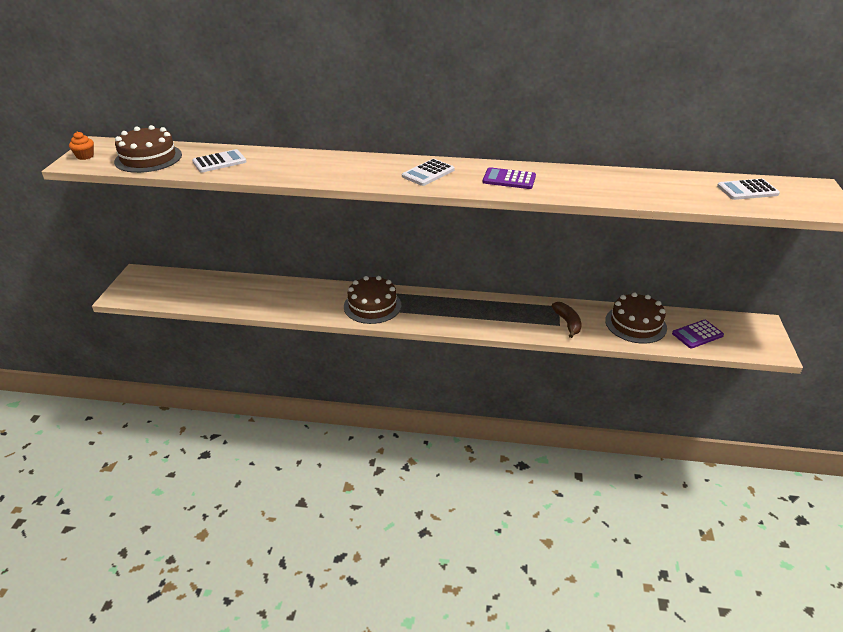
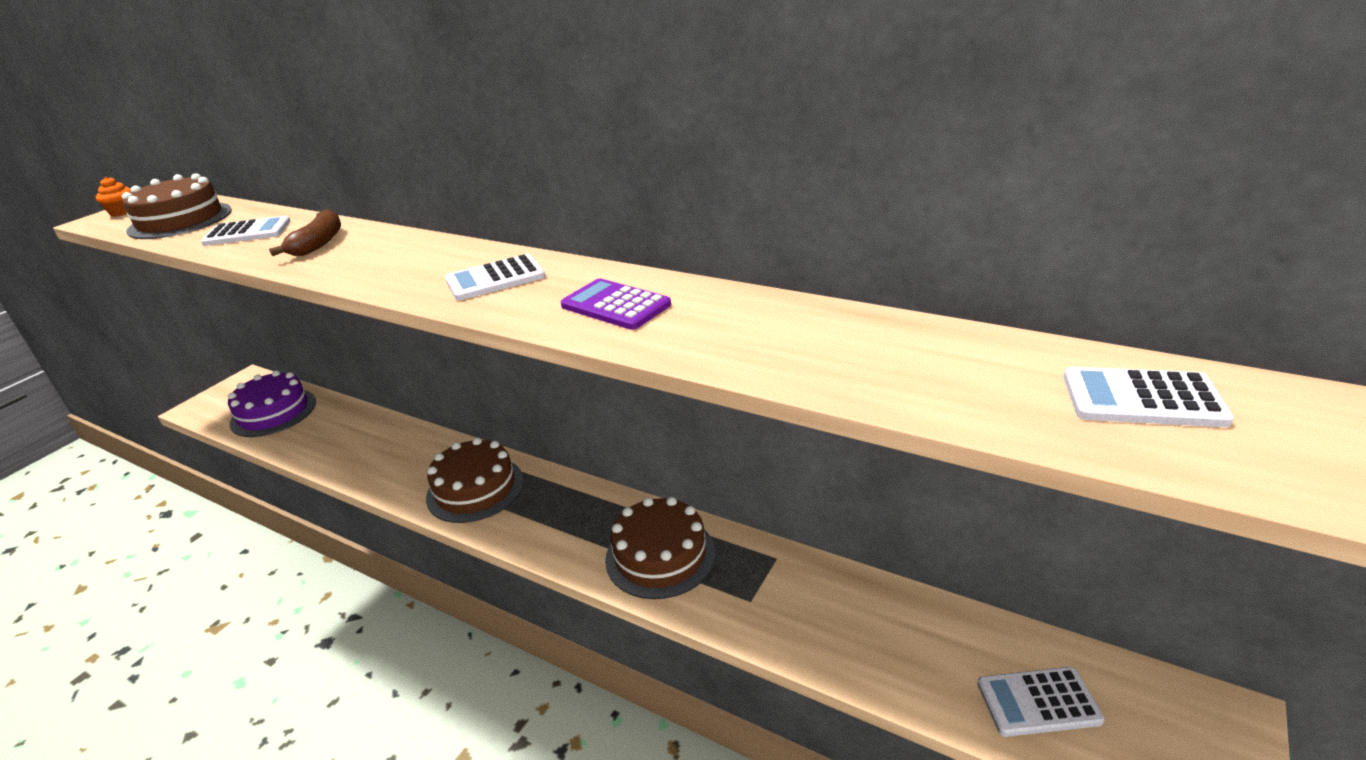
camera: 25 degrees right, 5 degrees down
(185, 289) = (273, 412): none -> purple cake
(567, 323) = (768, 600): brown banana -> brown banana (318, 243)
(635, 324) = (907, 637): brown cake -> brown cake (660, 556)
(697, 334) = (1038, 702): purple calculator -> white calculator

